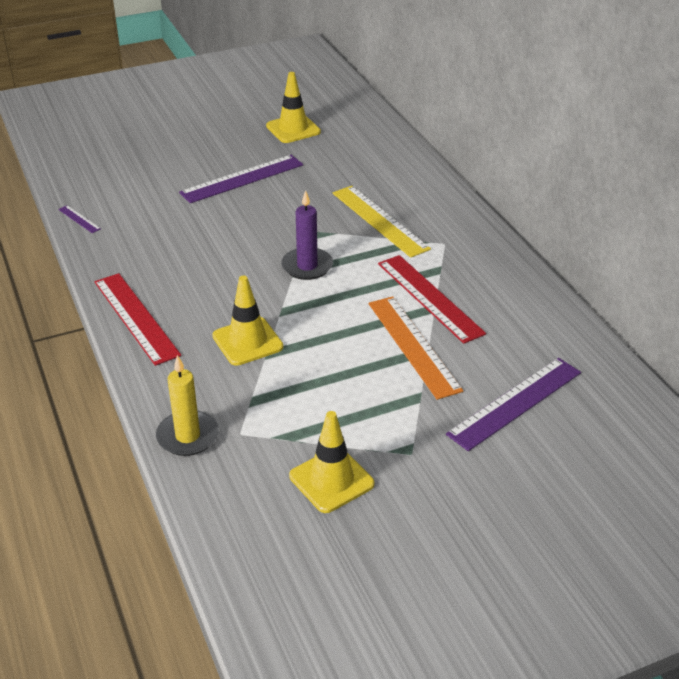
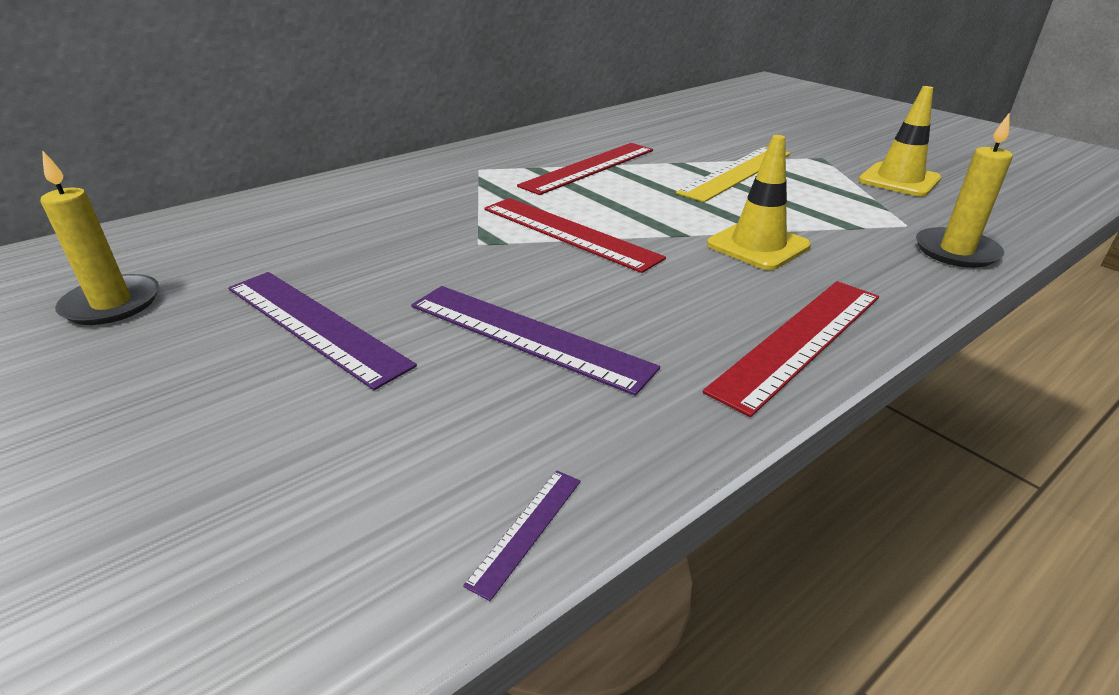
camera: 105 degrees left, 5 degrees down
(293, 129) = (112, 304): yellow traffic cone -> yellow candle
(307, 266) = (568, 233): purple candle -> red ruler
(379, 220) = (437, 203): yellow ruler -> yellow ruler (736, 173)
(413, 346) = (676, 168): orange ruler -> none
(515, 403) = (714, 132): purple ruler -> purple ruler (527, 336)

